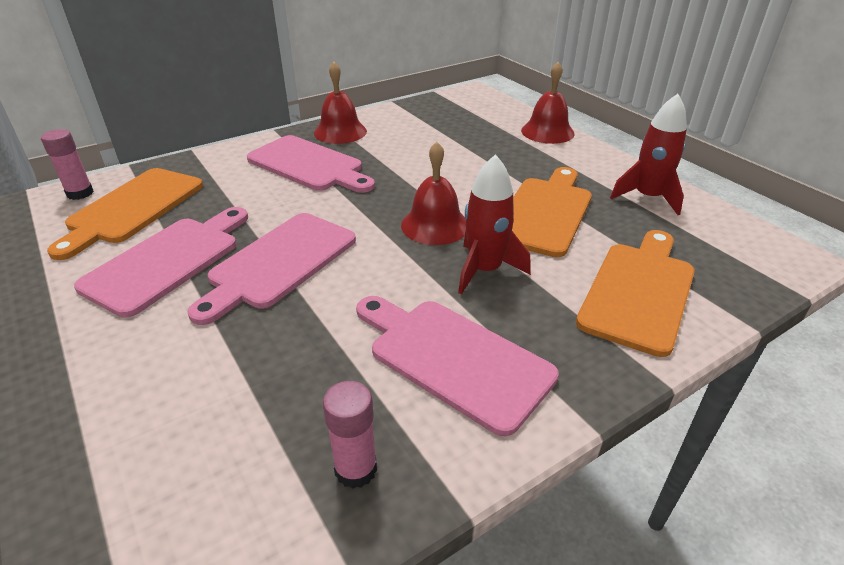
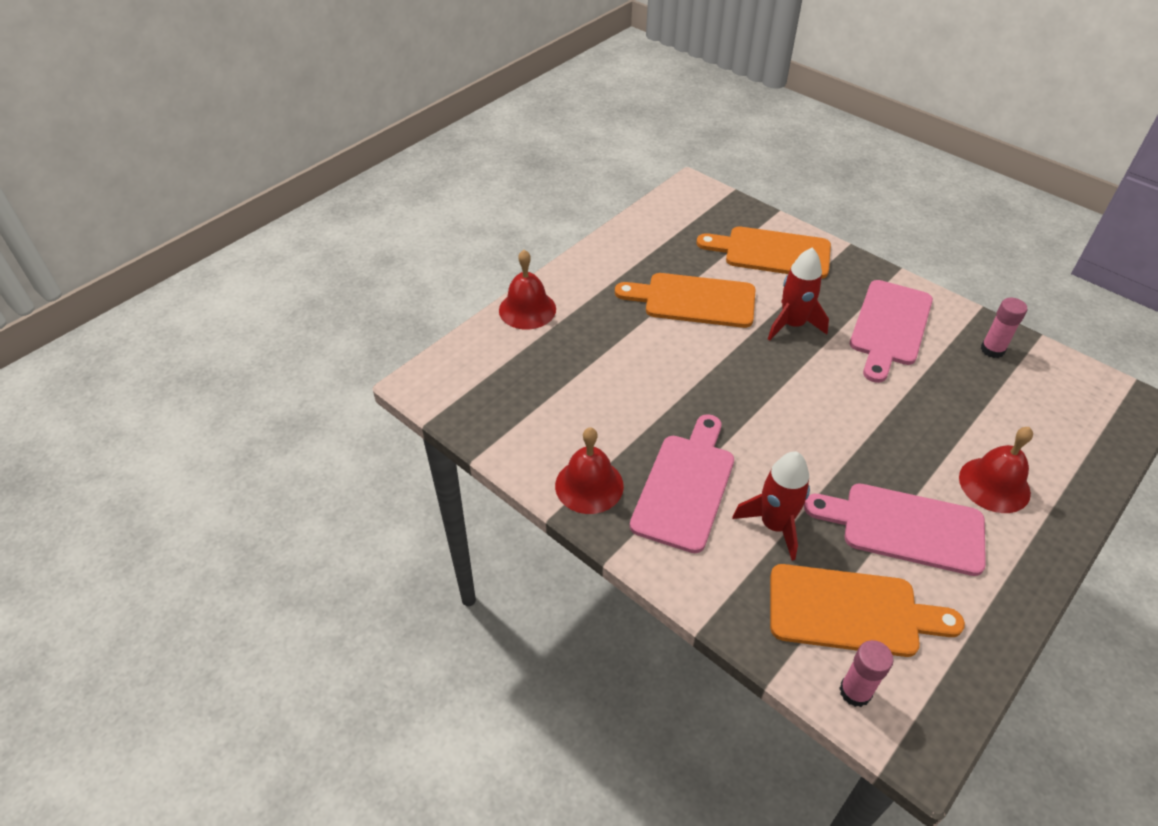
camera: 105 degrees left, 10 degrees up
(279, 263) = (858, 446): pink cutting board -> none
(435, 225) = (748, 362): red bell -> red bell (994, 484)
(647, 197) = (640, 246): red rocket -> red rocket (774, 525)

